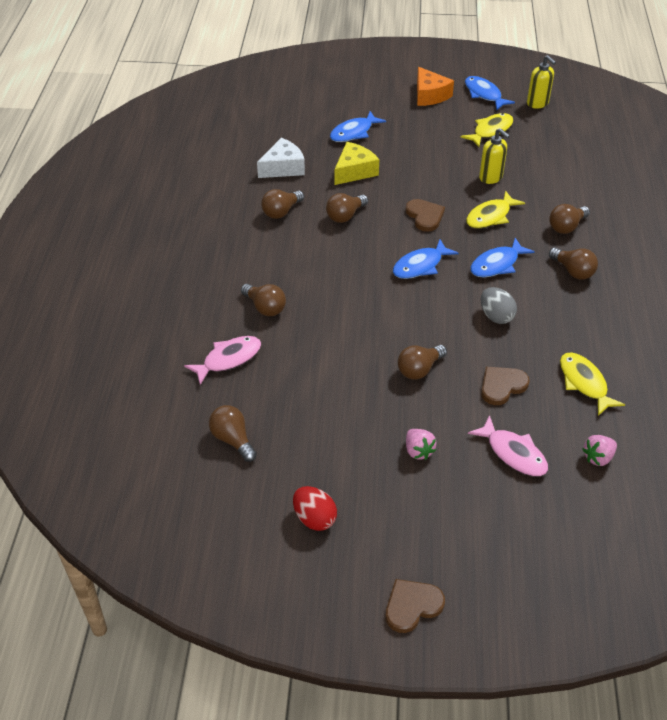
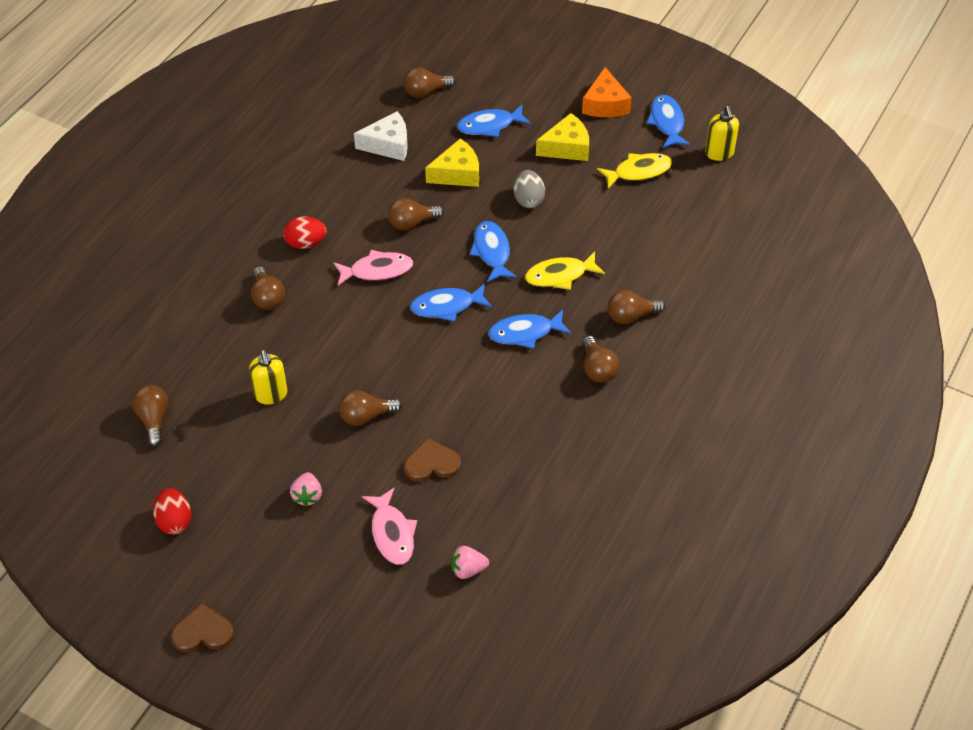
camera: 25 degrees right, 5 degrees up
(228, 359) = (200, 339): pink fish -> pink fish (377, 270)
(268, 257) = (306, 243): none -> red egg
(281, 212) = (352, 196): brown light bulb -> brown light bulb (426, 92)
(424, 130) = (566, 147): none -> yellow cheese
(425, 216) = (492, 251): brown heart -> blue fish
(491, 177) = (595, 229): yellow soap dispenser -> yellow soap dispenser (271, 395)
(496, 316) = (481, 389): grey egg -> grey egg (528, 200)
(584, 383) = (513, 491): yellow fish -> none

